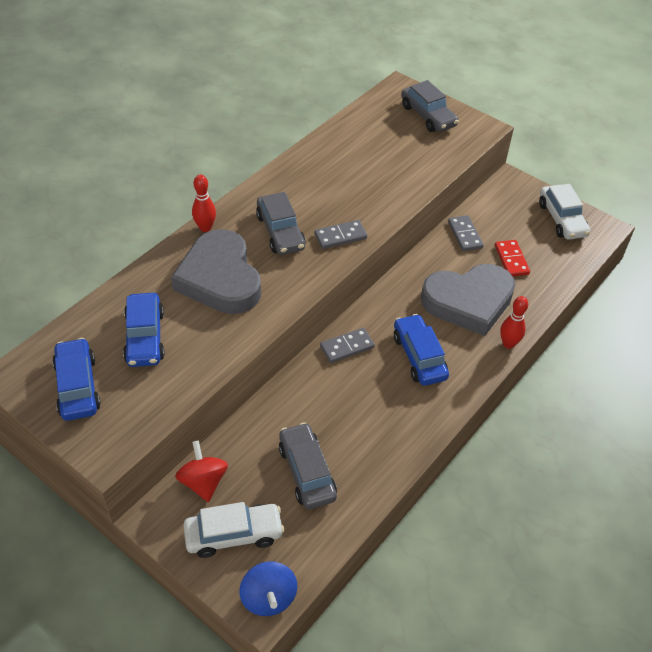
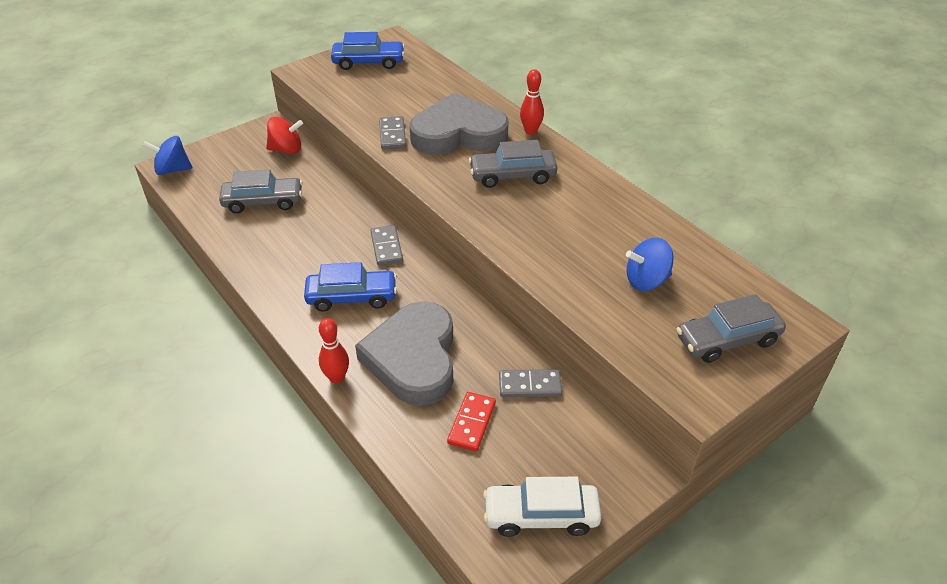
camera: 105 degrees right, 5 degrees down
(145, 337) = (404, 92): blue car -> none
(234, 535) = (232, 159): white car -> none
(340, 236) = (494, 215): grey domino -> grey domino (392, 135)
(386, 150) = (646, 280): none -> blue spinning top
(511, 260) = (471, 423): red domino -> red domino turned 75 degrees counterclockwise

